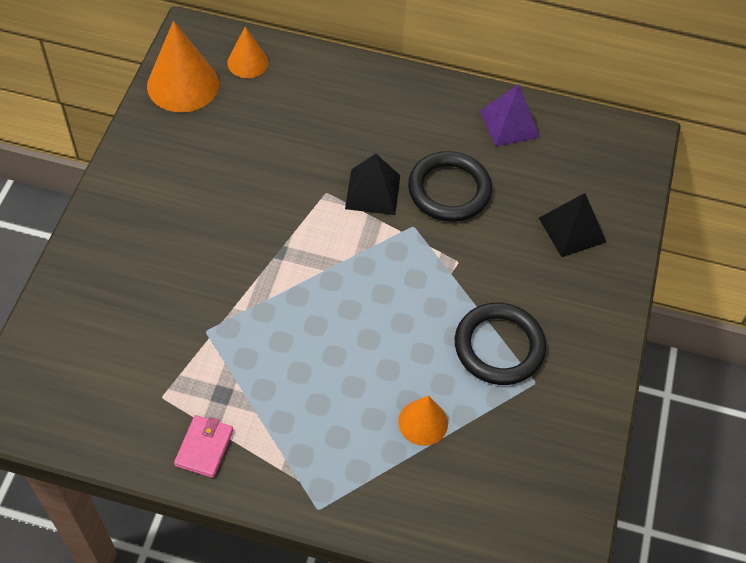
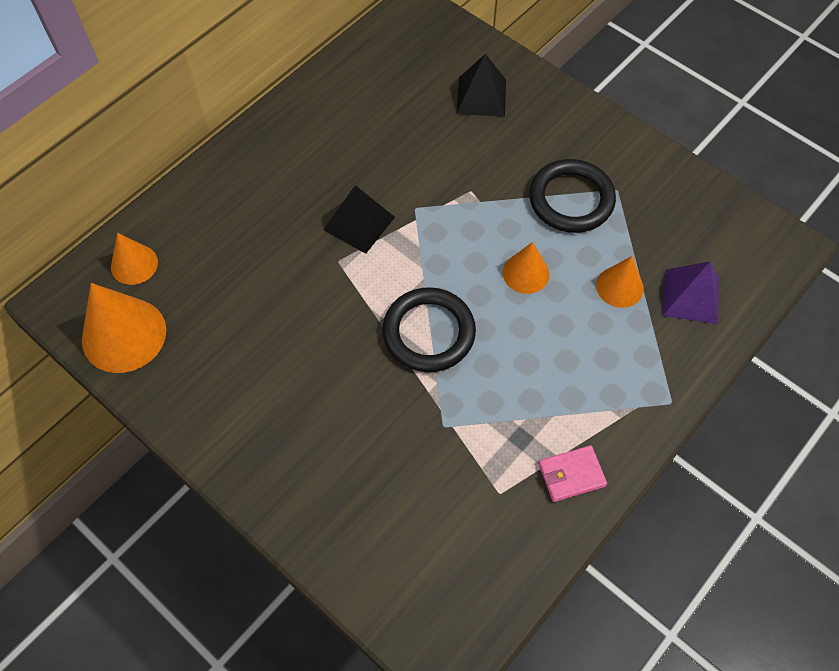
camera: 60 degrees left, 5 degrees up
(204, 447) = (571, 475): pink wallet -> pink wallet turned 60 degrees counterclockwise
(393, 338) = (526, 273): none -> orange cone
(449, 190) = (391, 164): black ring -> black ring (428, 332)
(509, 124) = (344, 88): purple pyramid -> purple pyramid (691, 296)

